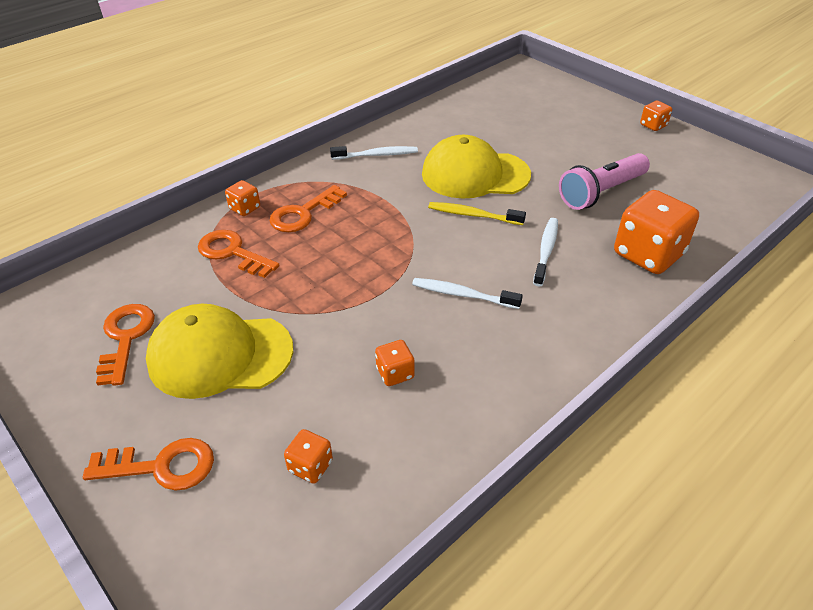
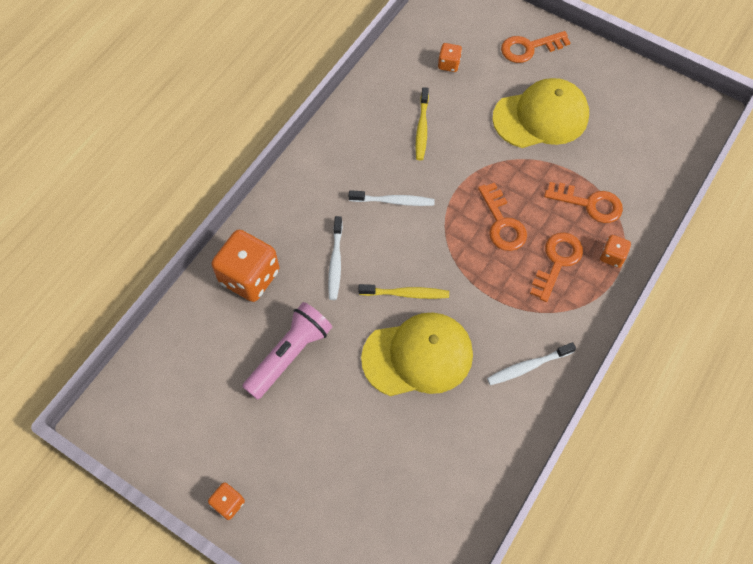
camera: 165 degrees right, 20 degrees up
(126, 338) = (611, 115): orange key -> orange key (502, 223)
(395, 373) = (422, 128): orange dice -> yellow toothbrush

